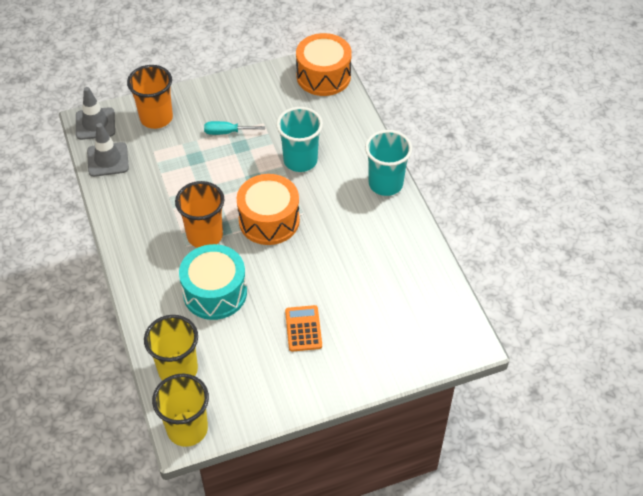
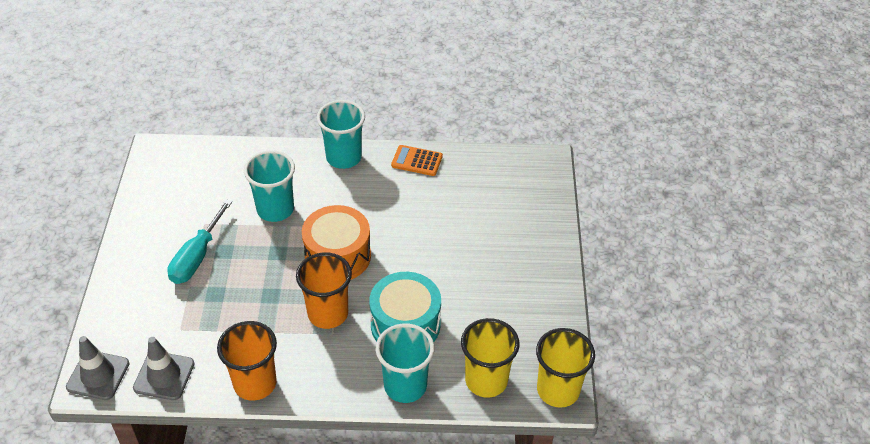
camera: 70 degrees left, 5 degrees down
(152, 313) = (405, 386): none -> turquoise cup
(156, 118) = (131, 314): orange cup -> orange cup (255, 383)
(227, 132) = (197, 257): turquoise screwdriver -> turquoise screwdriver, size x1.58
(303, 329) = (481, 268): orange calculator -> orange calculator (417, 161)
(323, 76) = (174, 158): orange drum -> none

